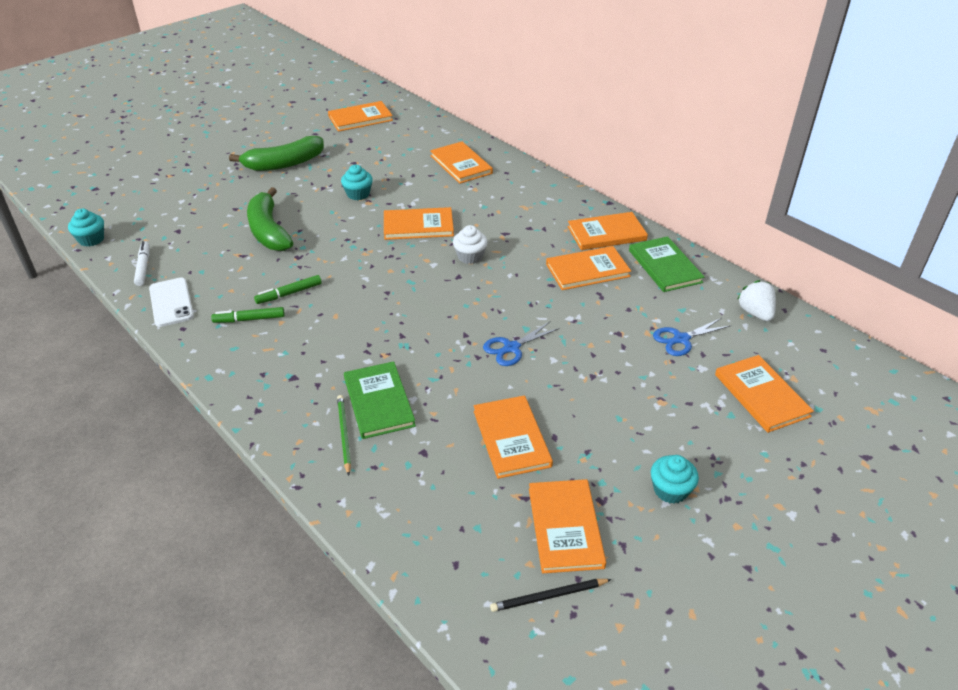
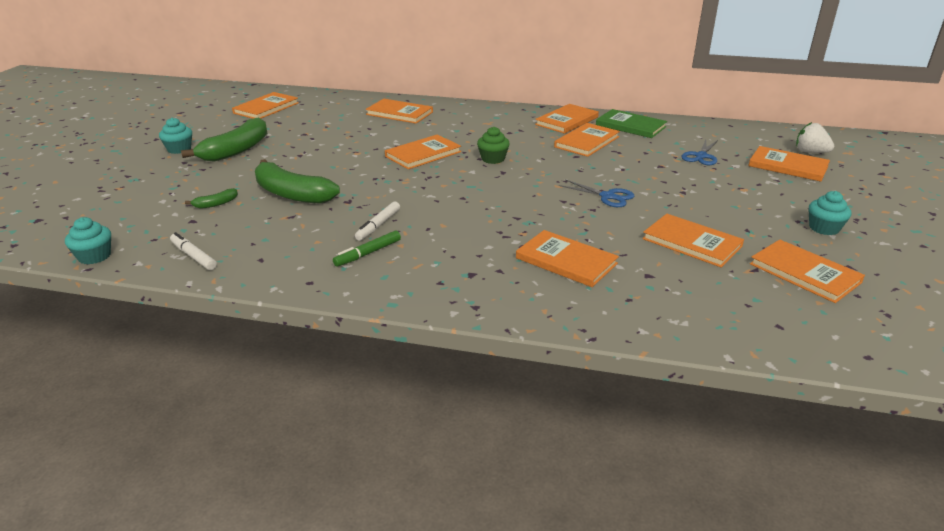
camera: 35 degrees left, 10 degrees down
(171, 302) = (267, 269): white phone -> none
(209, 219) = (216, 204): none -> green banana
(289, 294) = (378, 225): green marker -> white marker
(344, 434) = (573, 290): green pencil -> none
(358, 194) = (339, 150): turquoise cupcake -> turquoise cupcake (179, 149)
(378, 402) = (566, 261): green book -> orange book
(470, 256) = (493, 159): white cupcake -> green cupcake
(511, 348) = (607, 196): blue scissors -> blue scissors turned 75 degrees counterclockwise
(548, 596) = (860, 313): black pencil -> none
(755, 313) = (718, 131): white strawberry -> white strawberry (810, 152)

